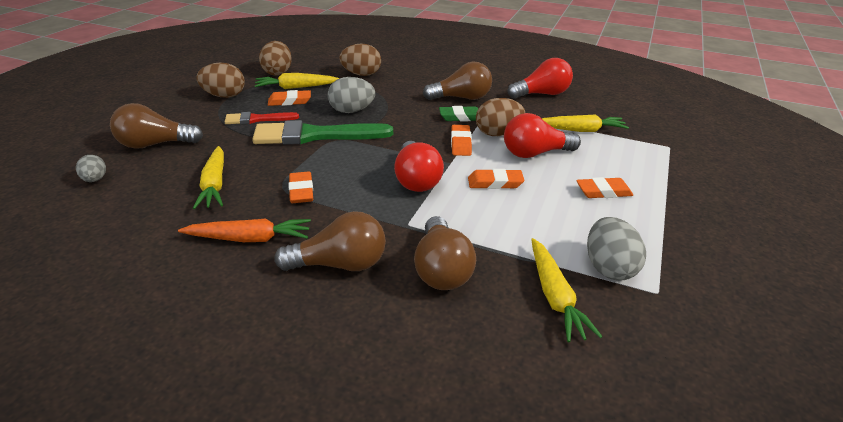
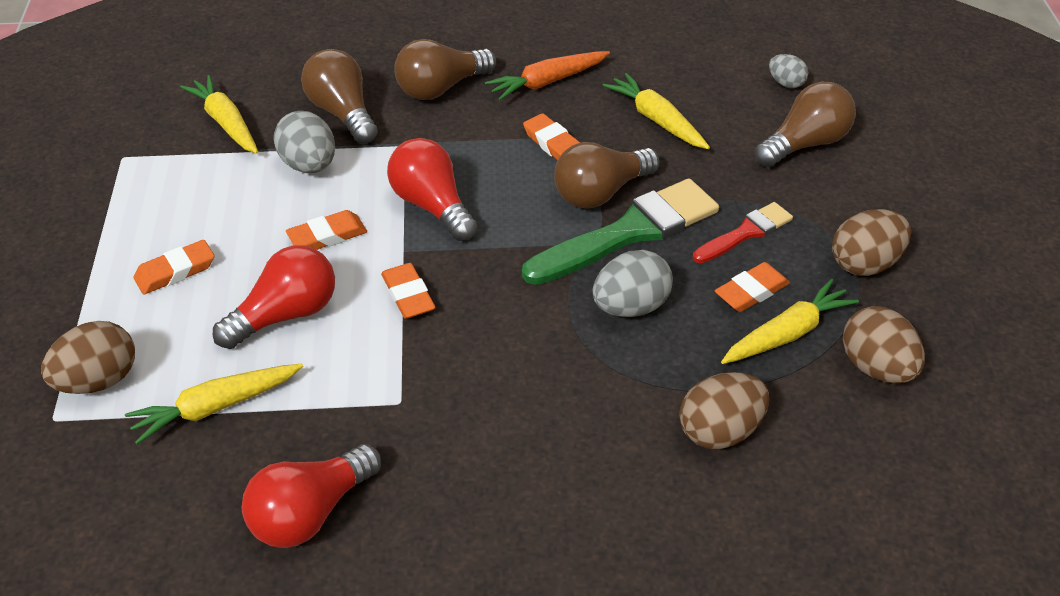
camera: 155 degrees right, 10 degrees up
(461, 98) = (469, 426): brown light bulb -> brown light bulb (600, 192)
(461, 117) = (440, 362): green eraser -> none
(498, 133) = (359, 341): brown egg -> brown egg (98, 380)
(608, 267) = (172, 167): grey egg -> grey egg (309, 165)

